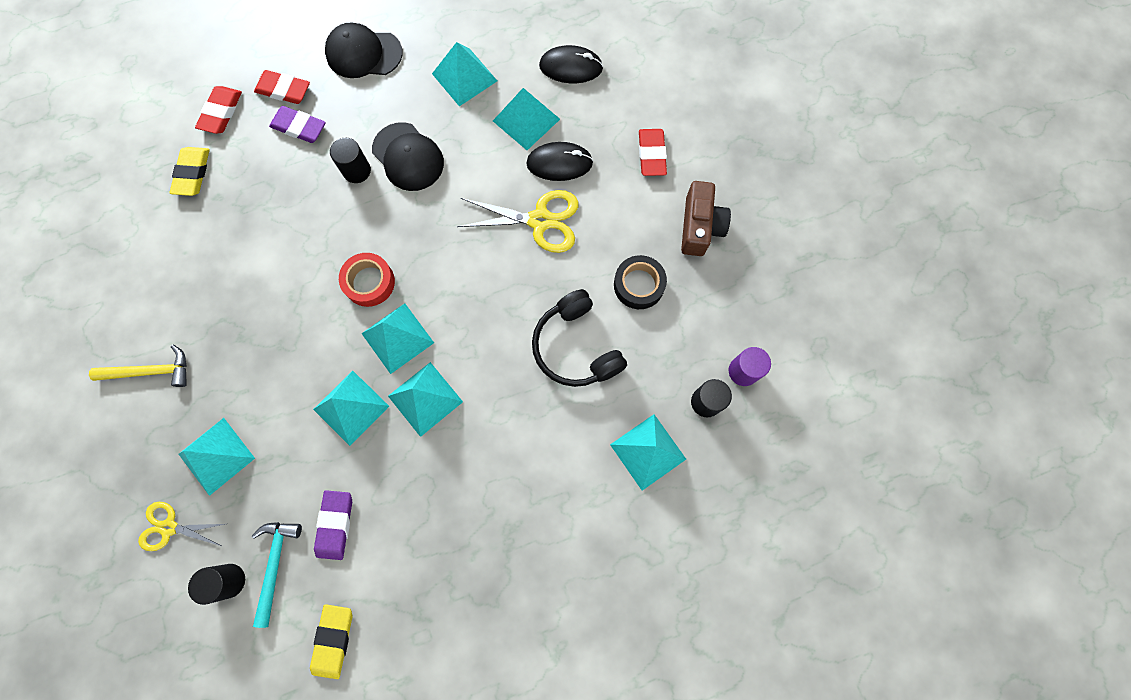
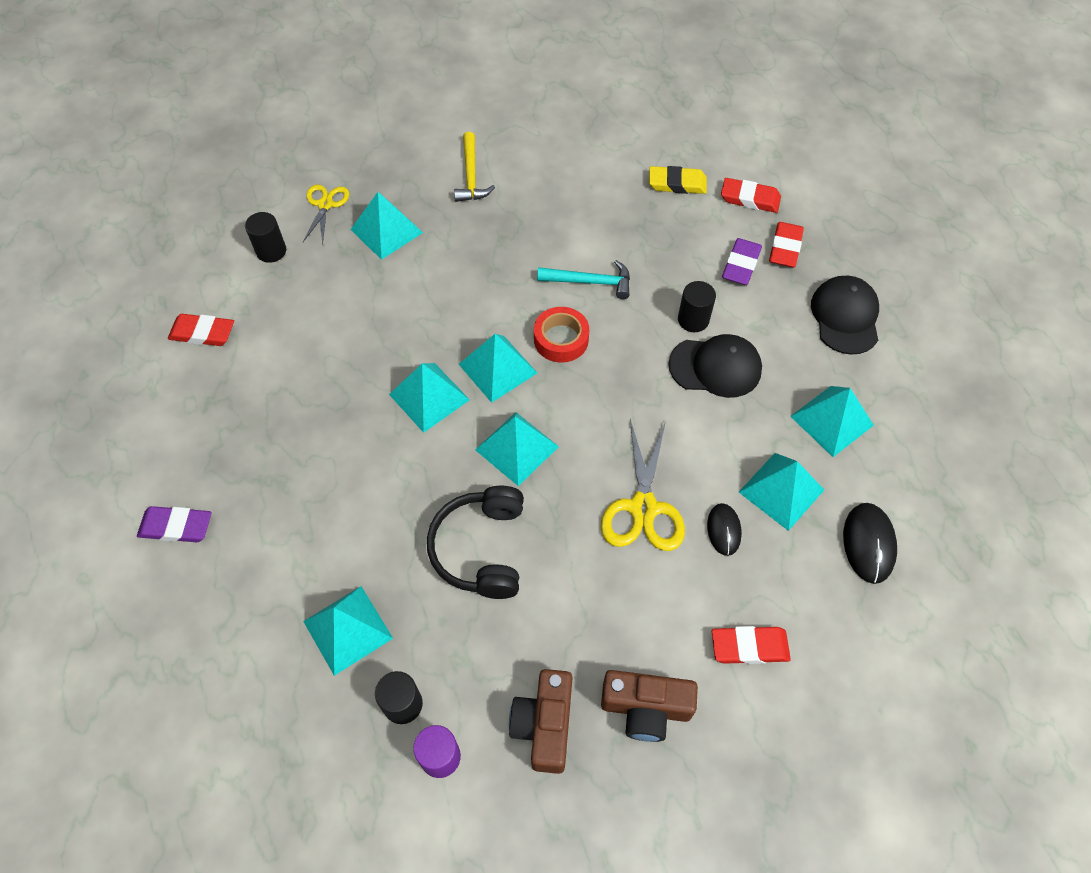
camera: 90 degrees right, 15 degrees down
(275, 564) = (279, 283): turquoise hammer -> turquoise hammer (590, 282)
(333, 640) = (202, 333): yellow eraser -> red eraser
(335, 524) = (309, 327): purple eraser -> purple eraser (176, 526)
(351, 407) = (424, 332): turquoise pyramid -> turquoise pyramid (516, 448)
(408, 157) = (715, 367): black cap -> black cap turned 135 degrees counterclockwise
(559, 163) = (723, 530): black mouse -> black mouse, size x0.66
(576, 347) = (481, 548): black headphones -> black headphones turned 60 degrees counterclockwise
(639, 285) = (560, 624): black tape -> none
(715, 296) = (544, 725): none -> brown camera

